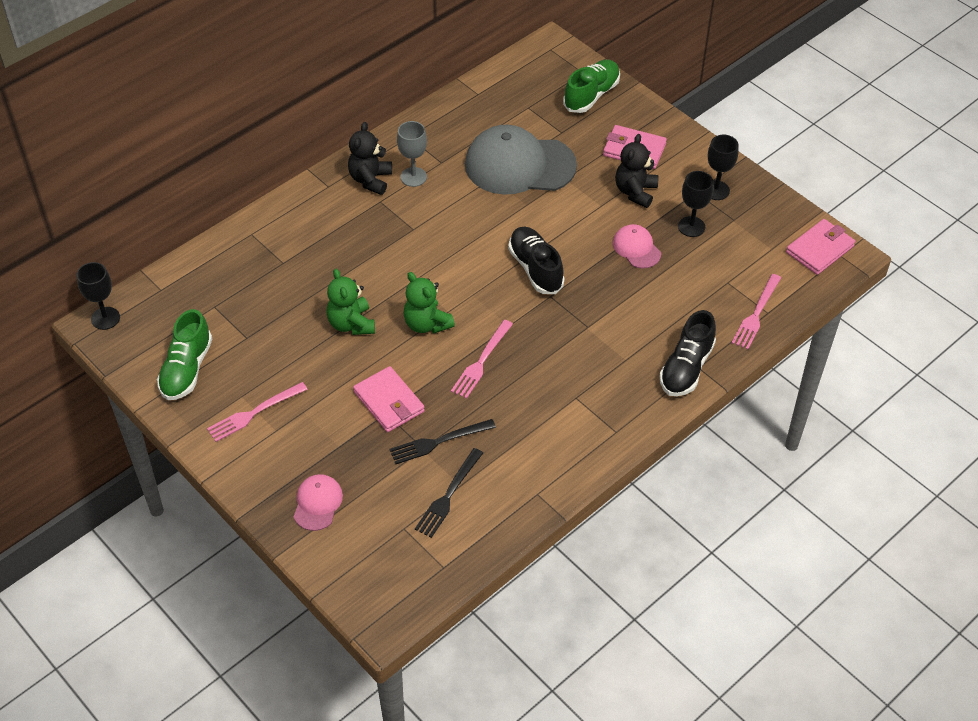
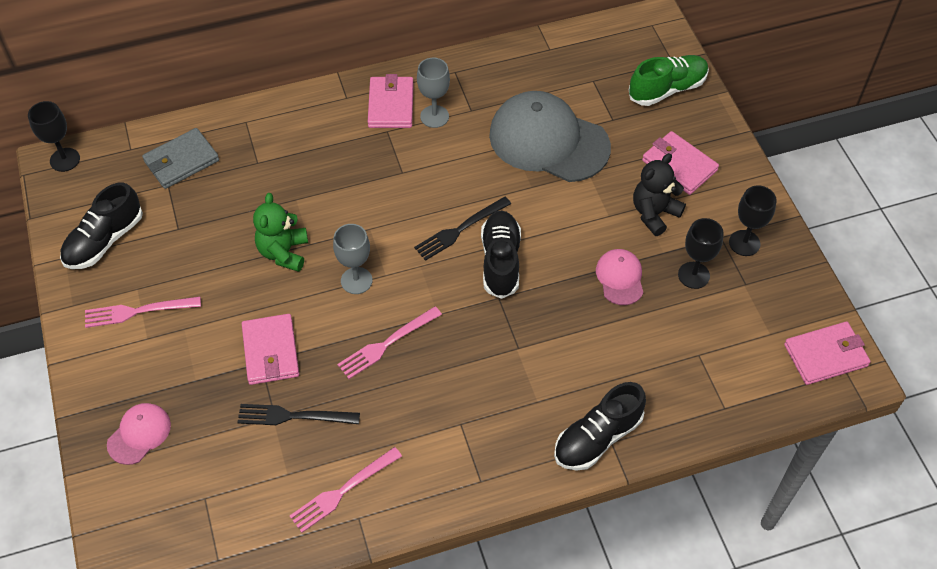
camera: 25 degrees right, 5 degrees up
(186, 369) = (104, 240): green shoe -> black shoe
(214, 284) = (181, 161): none -> grey wallet
(370, 180) = (391, 105): black teddy bear -> pink wallet
(426, 324) = (356, 280): green teddy bear -> grey goblet
(448, 496) = (268, 481): black fork -> black fork (459, 230)
(756, 315) = (710, 405): pink fork -> pink fork (342, 492)

